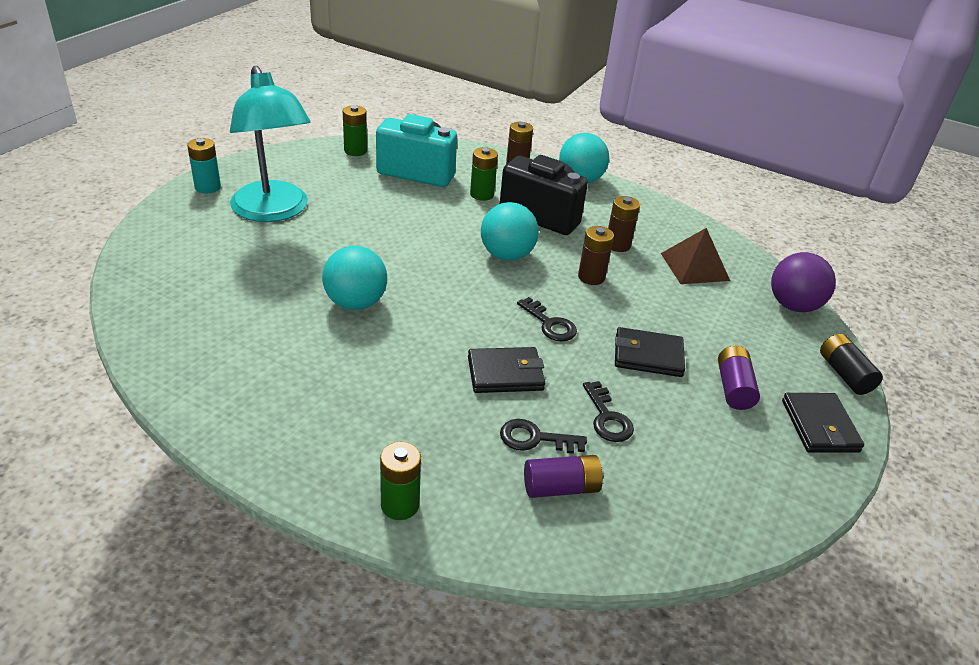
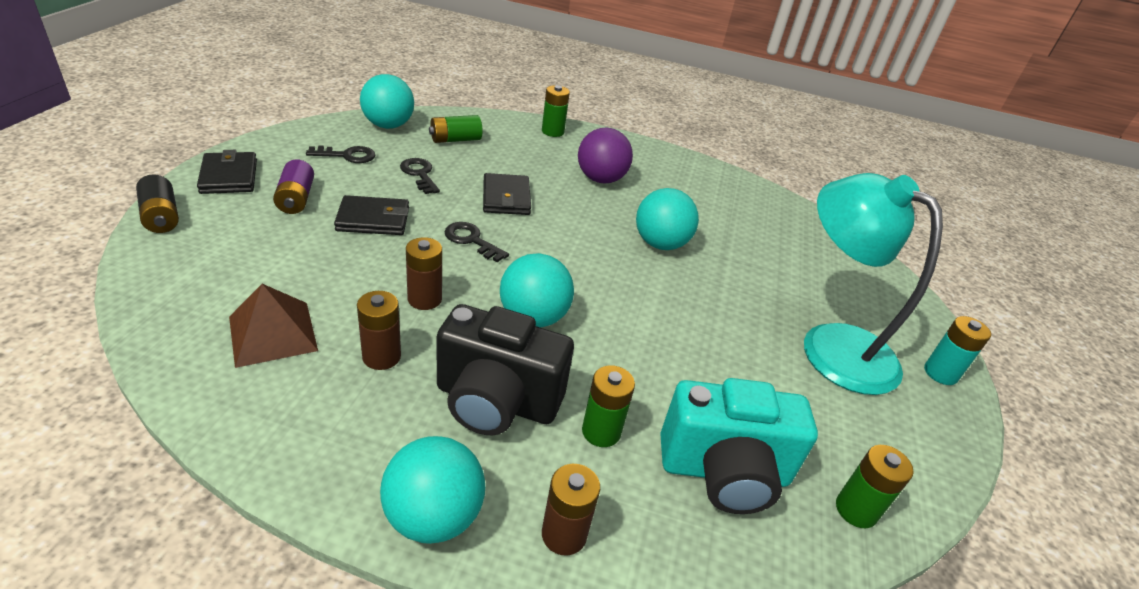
camera: 165 degrees right, 0 degrees up
(505, 374) = (506, 198): black wallet -> black wallet turned 75 degrees counterclockwise
(535, 438) = (475, 161): black key -> black key (347, 155)
(561, 487) = (455, 140): purple battery -> green battery
(664, 527) = (388, 125): none -> turquoise ball
(793, 306) = (158, 288): purple ball -> purple ball (600, 179)

